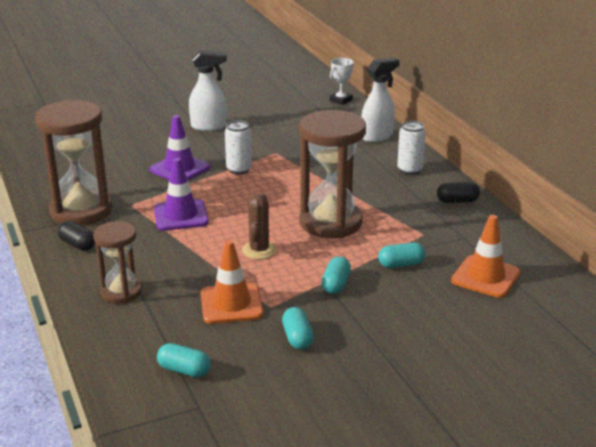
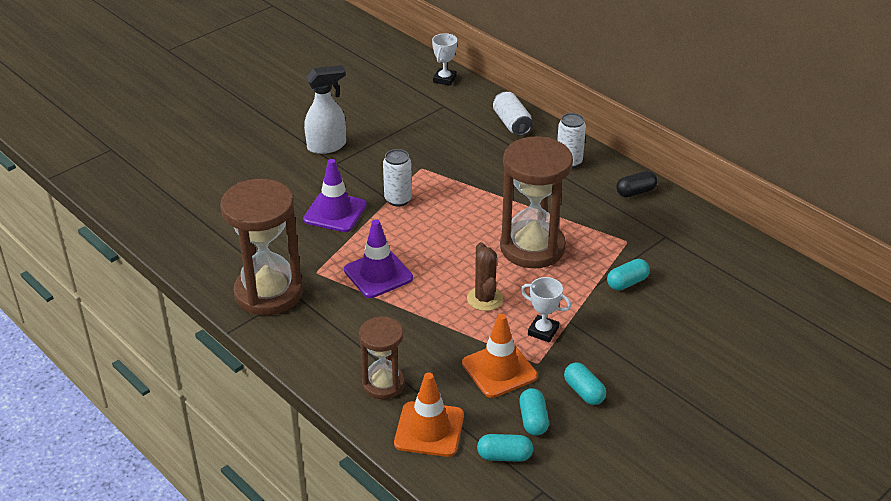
camera: 20 degrees left, 10 degrees up
(78, 244) = (297, 337): black capsule -> none
(294, 284) = (543, 331): none -> white trophy
(336, 284) = (582, 321): turquoise capsule -> turquoise capsule (533, 420)
(377, 136) = (512, 123): white spray bottle -> white can
(485, 277) = (709, 278): orange traffic cone -> orange traffic cone (429, 429)

